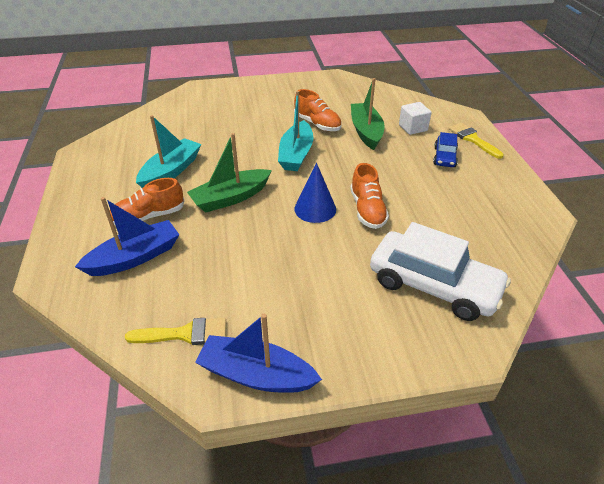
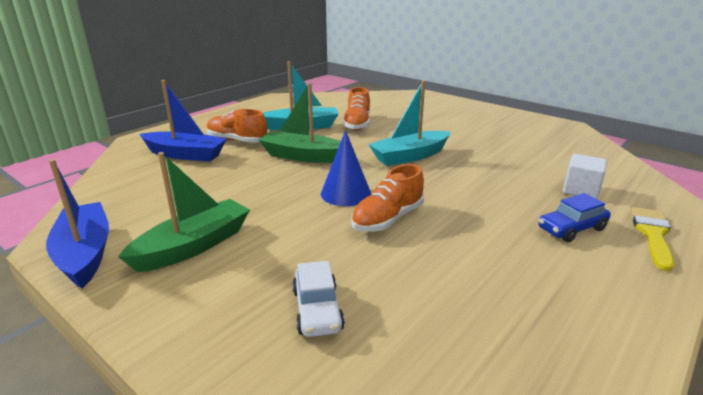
camera: 50 degrees right, 15 degrees down
(185, 334) = (114, 204): yellow brush -> none
(317, 124) = (474, 147): orange shoe -> orange shoe (357, 124)
(366, 132) = (514, 171): green boat -> green boat (193, 246)
(433, 285) = (317, 310): white car -> white car, size x0.49

